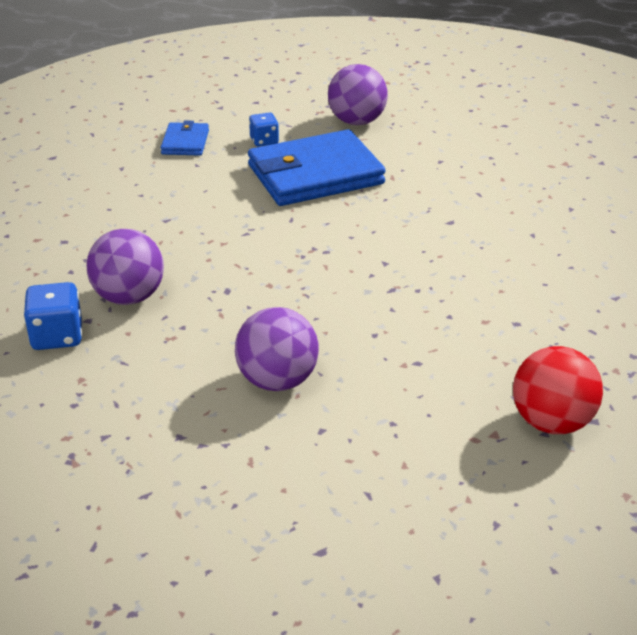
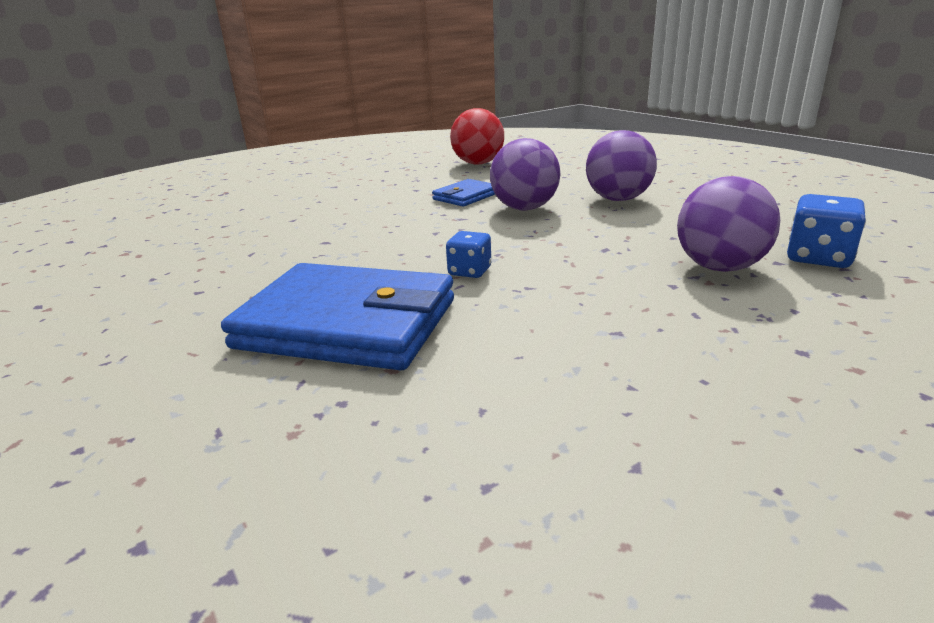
camera: 140 degrees left, 10 degrees down
(185, 142) = (445, 479): blue wallet -> blue wallet (466, 196)
(264, 141) = (312, 411): blue dice -> blue dice (469, 271)
(357, 121) = (131, 386): purple ball -> purple ball (524, 208)

